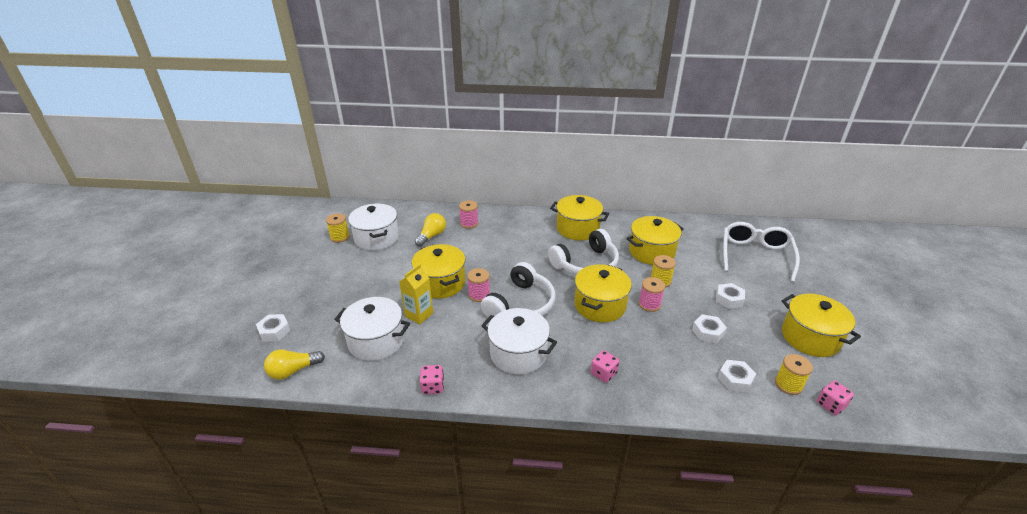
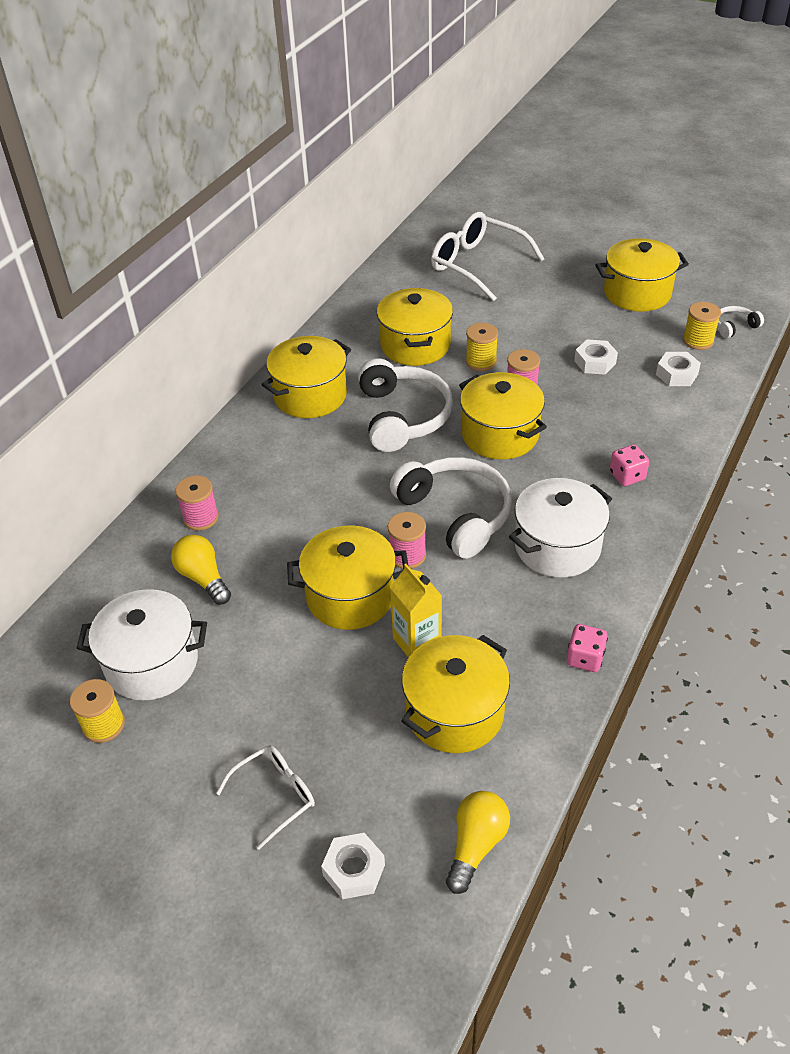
camera: 65 degrees left, 10 degrees up
(293, 371) = (476, 845): yellow light bulb -> yellow light bulb turned 150 degrees counterclockwise
(312, 295) = (274, 795): none -> white glasses
(376, 341) = (454, 712): white pot -> yellow pot
(729, 299) = (546, 321): white nut -> none
(830, 405) = (734, 326): pink dice -> white headphones

